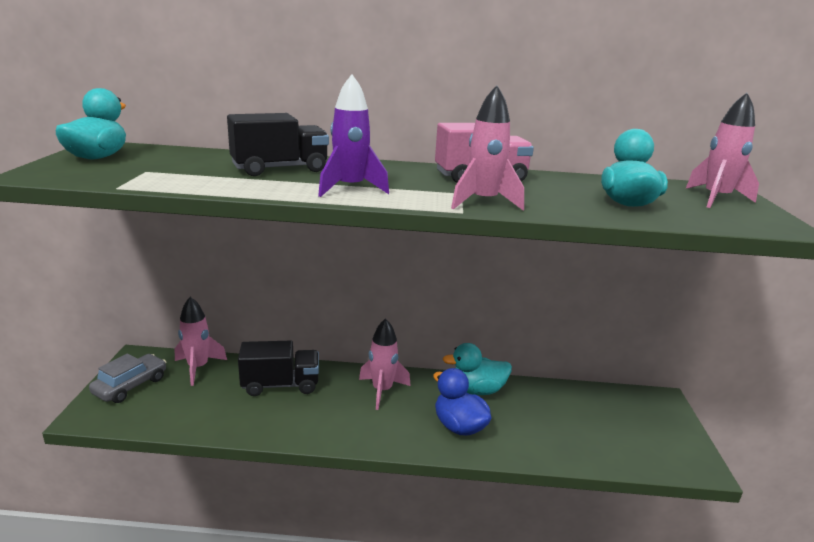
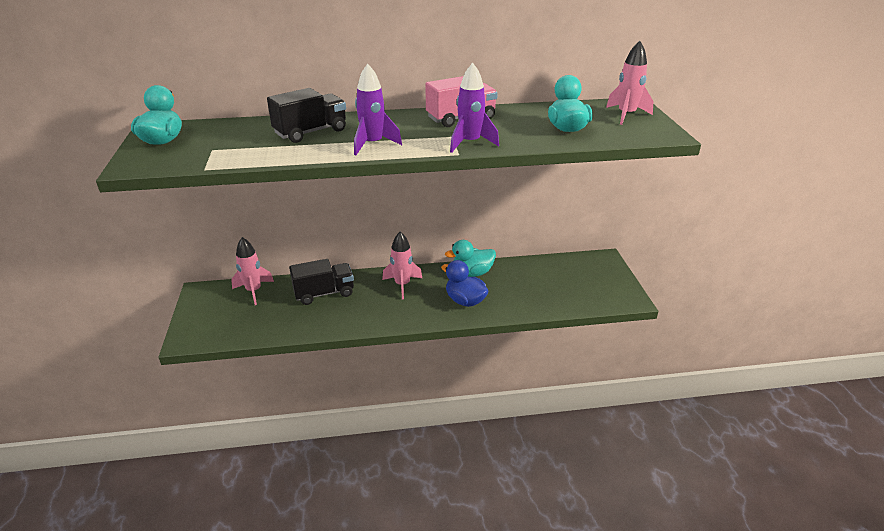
camera: 10 degrees left, 10 degrees up
(130, 386) = (207, 313): grey car -> none
(483, 202) = (470, 143): pink rocket -> purple rocket

